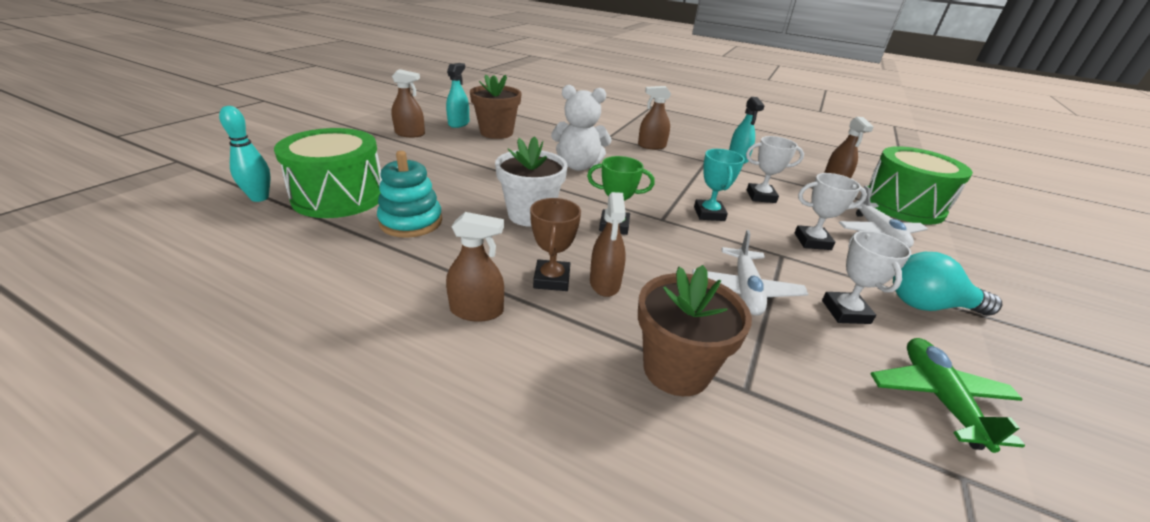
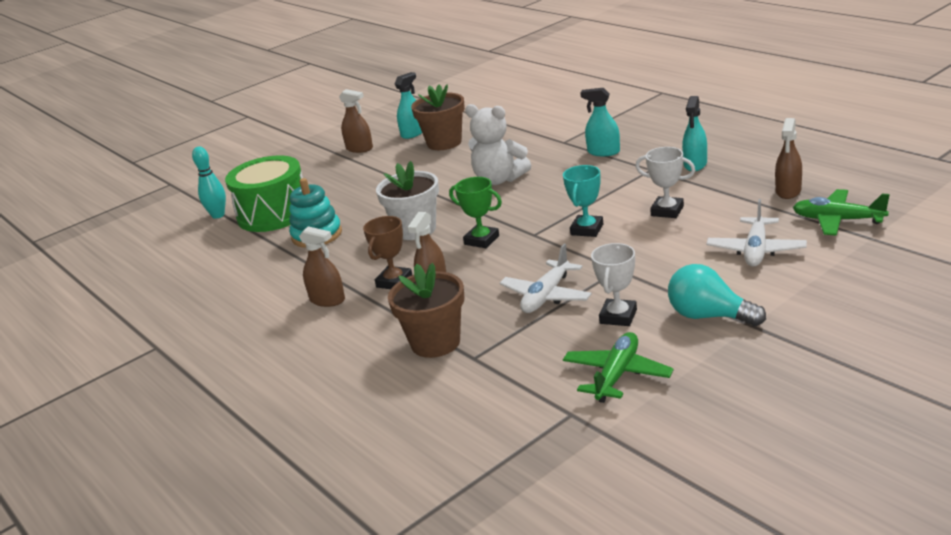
camera: 30 degrees right, 5 degrees down
(651, 146) = (603, 152): brown spray bottle -> turquoise spray bottle
(812, 241) = (666, 258): white trophy -> none
(902, 205) = (838, 220): green drum -> green plane

